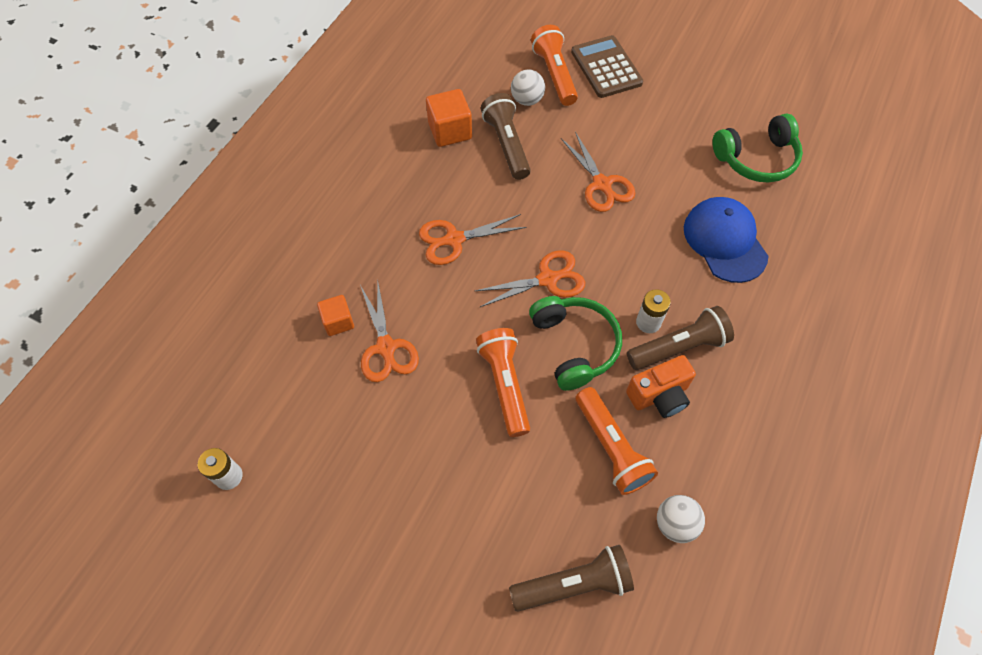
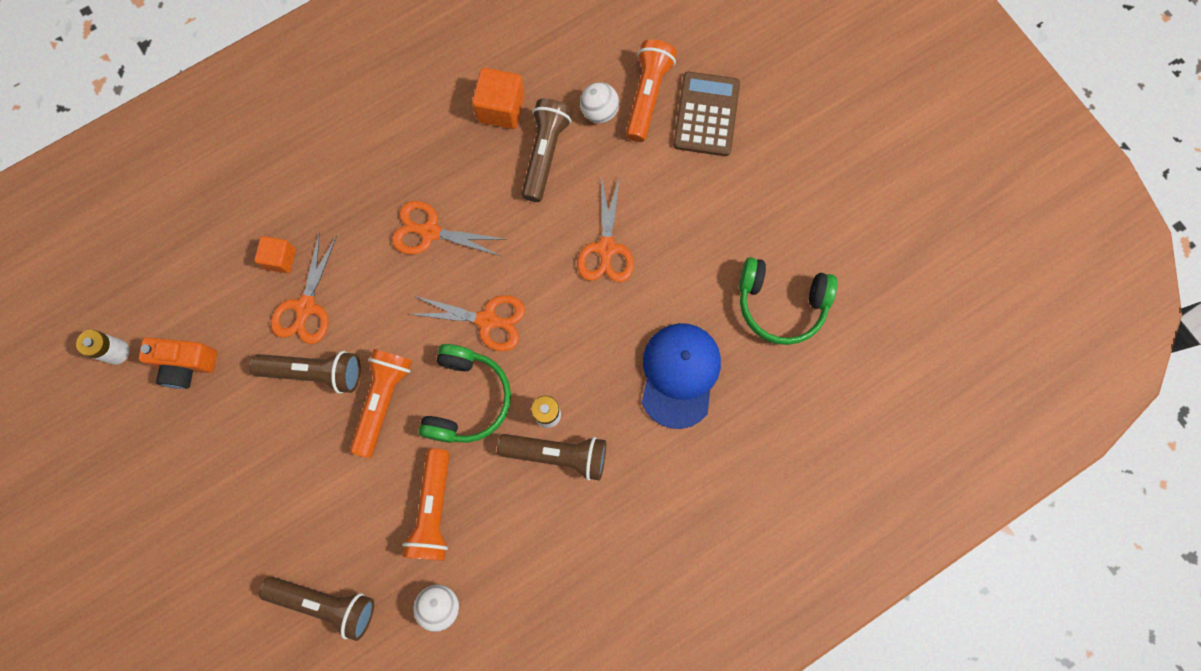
camera: 30 degrees right, 15 degrees up
(429, 394) = (314, 372): none -> brown flashlight
(659, 395) = (507, 488): orange camera -> orange camera (187, 365)

